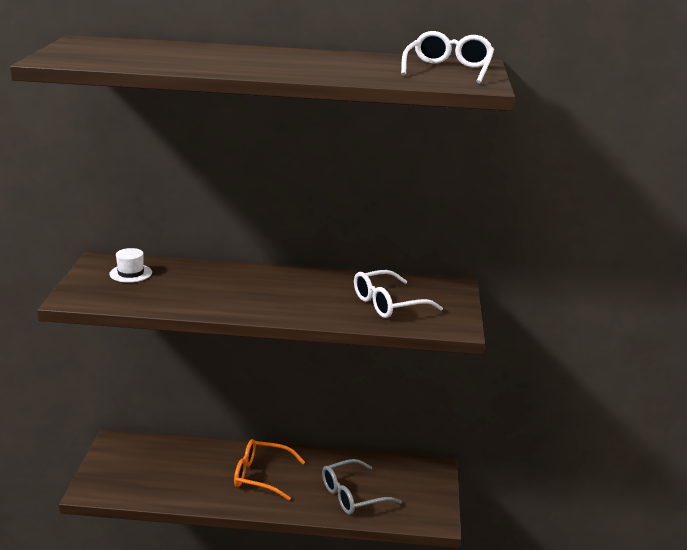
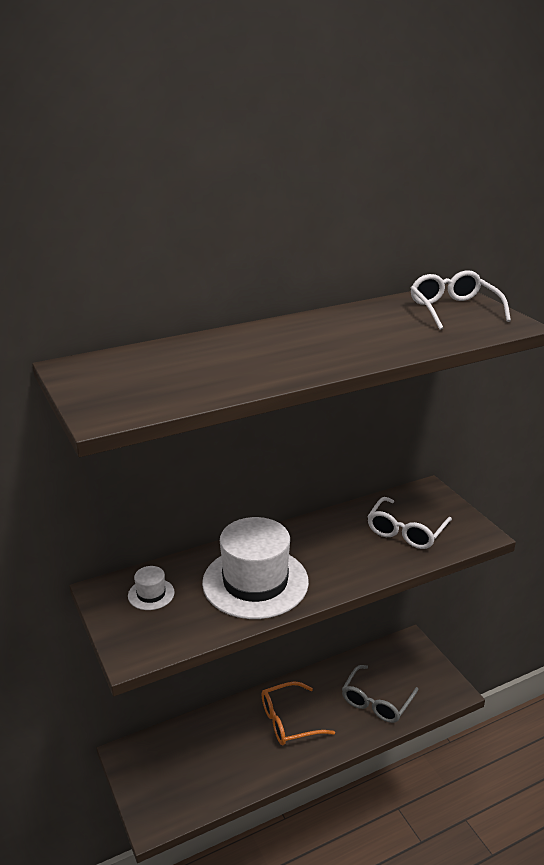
camera: 30 degrees left, 5 degrees up
(215, 292) = (255, 582): none -> white hat

